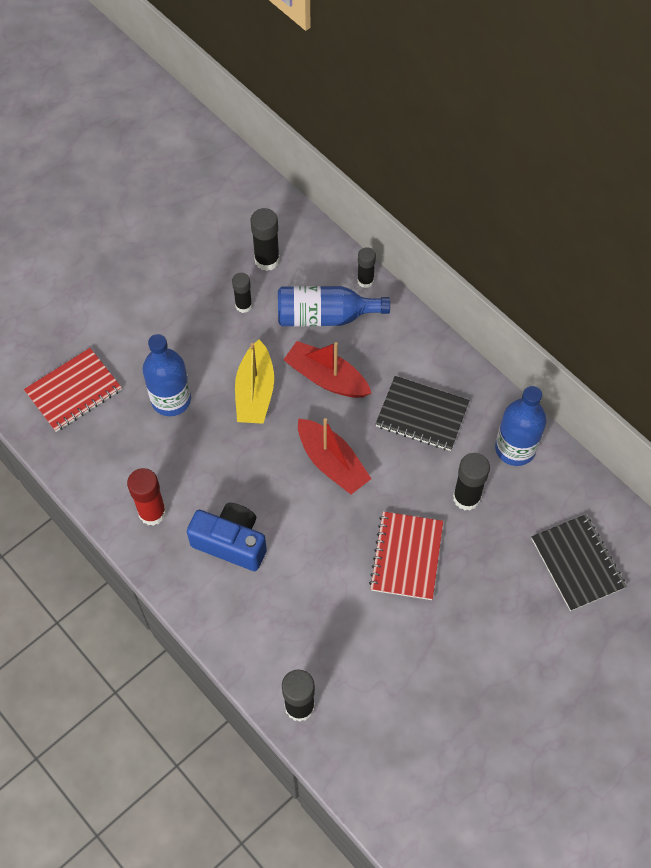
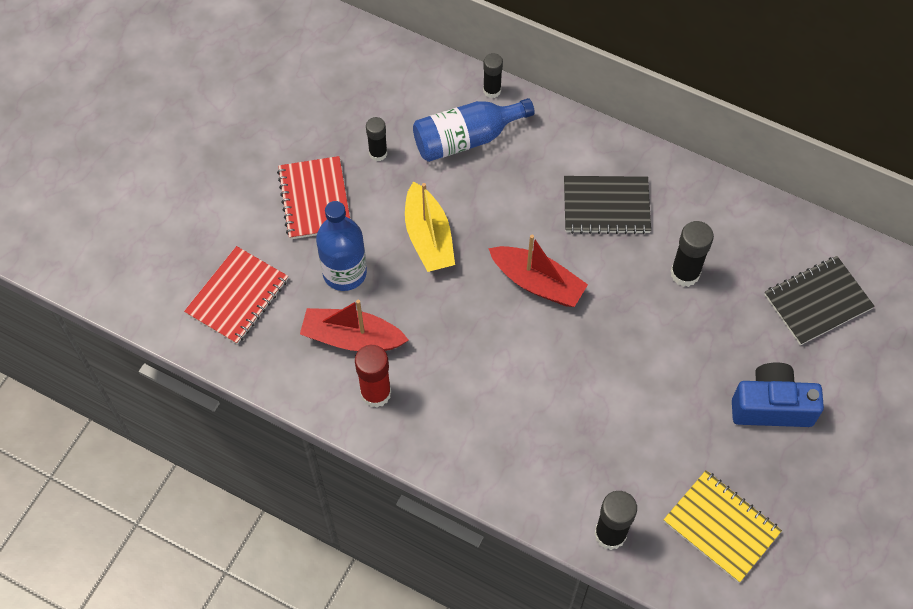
camera: 20 degrees left, 0 degrees up
(231, 543) = (470, 396): blue camera -> blue camera (771, 406)
(267, 260) = (382, 100): black glue stick -> none
(326, 378) = (495, 200): red boat -> red boat (352, 338)
(400, 736) = (721, 527): none -> yellow notebook
(406, 556) = (651, 351): red notebook -> red notebook (315, 199)
(515, 448) = (711, 210): blue bottle -> none
(577, 563) = (817, 302): black notebook -> black notebook turned 75 degrees counterclockwise

